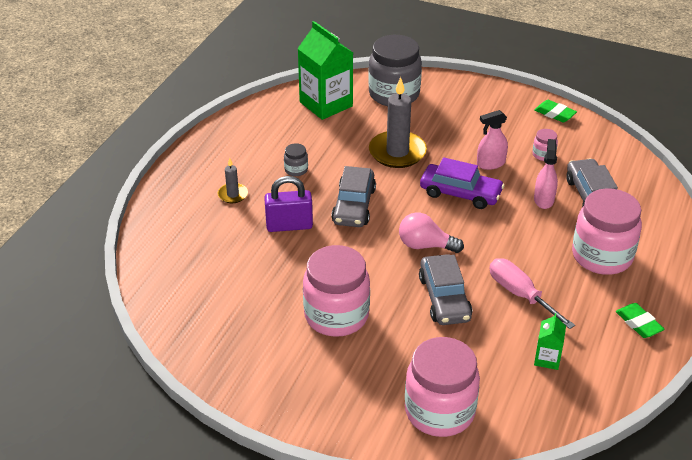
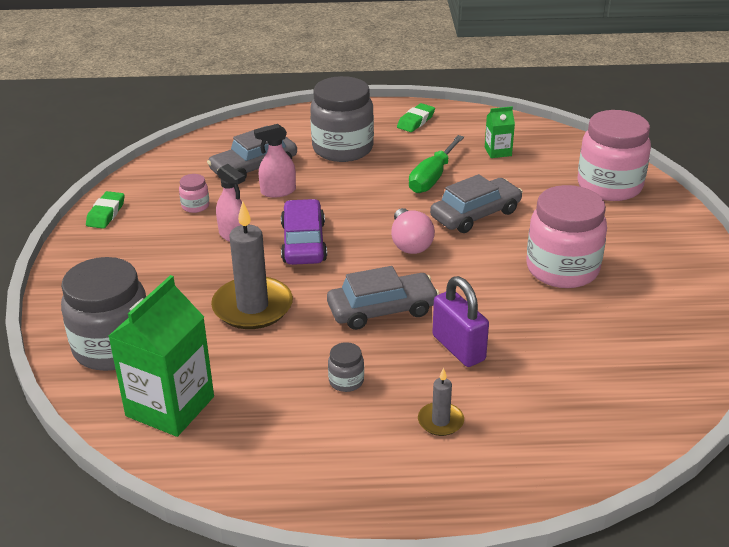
camera: 115 degrees left, 5 degrees down
(520, 294) = (432, 177): pink screwdriver -> green screwdriver
(602, 256) = (342, 148): pink jar -> grey jar

